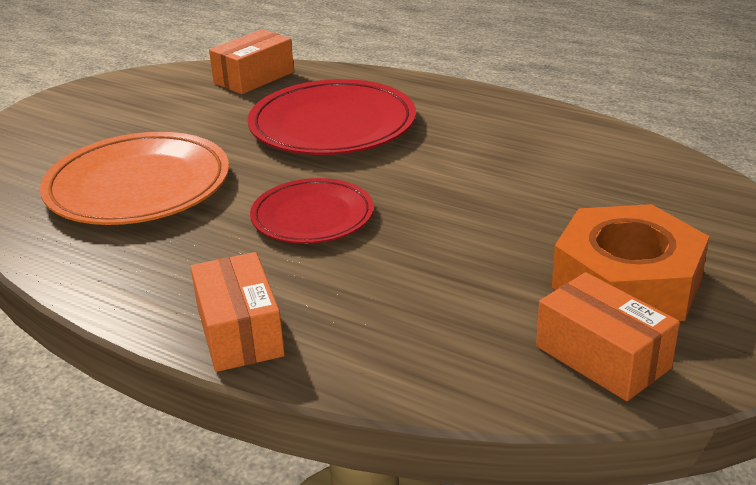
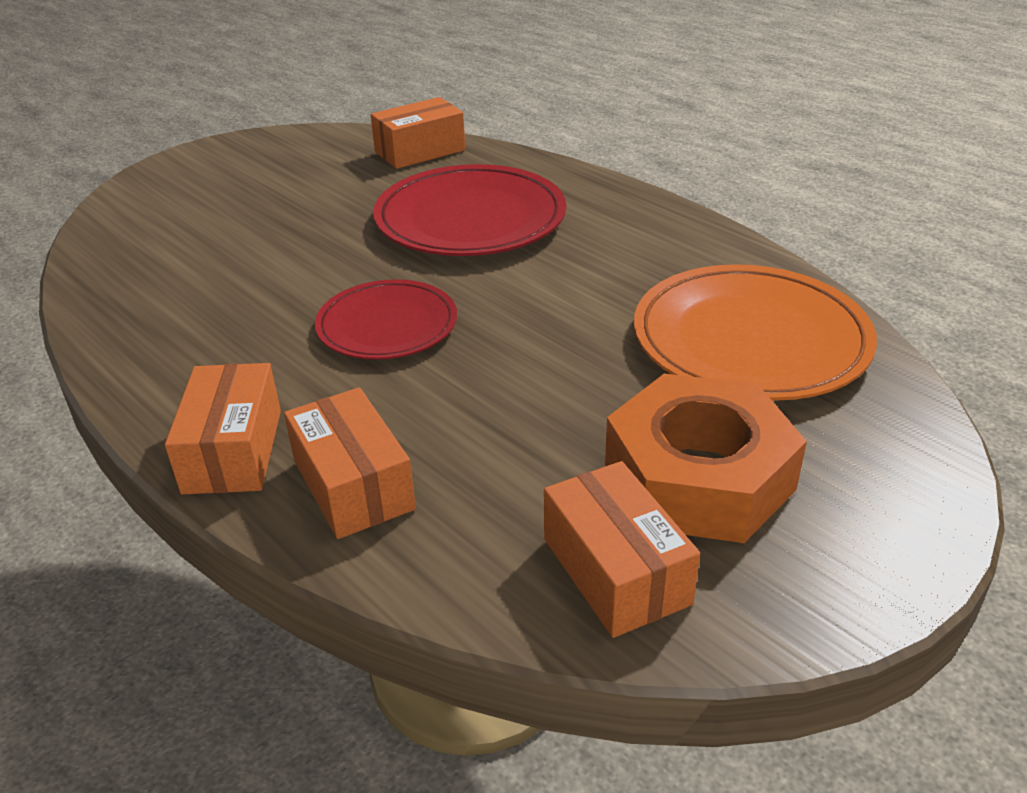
camera: 15 degrees right, 5 degrees up
(138, 186) = (232, 259): orange plate -> orange plate (750, 340)
(359, 338) = (353, 485): none -> orange box

